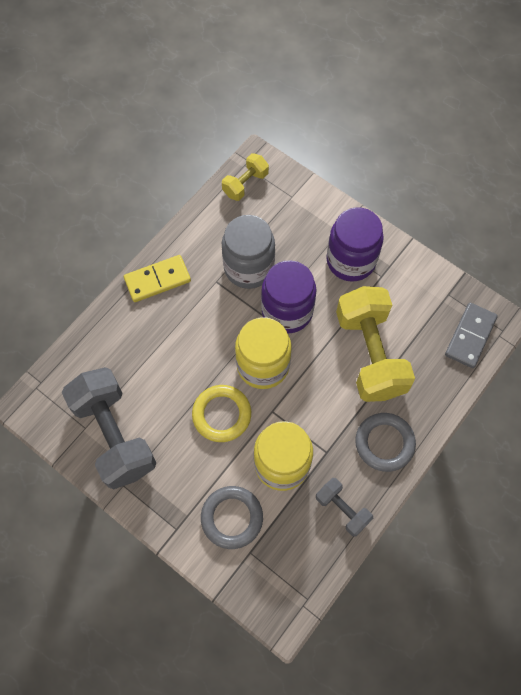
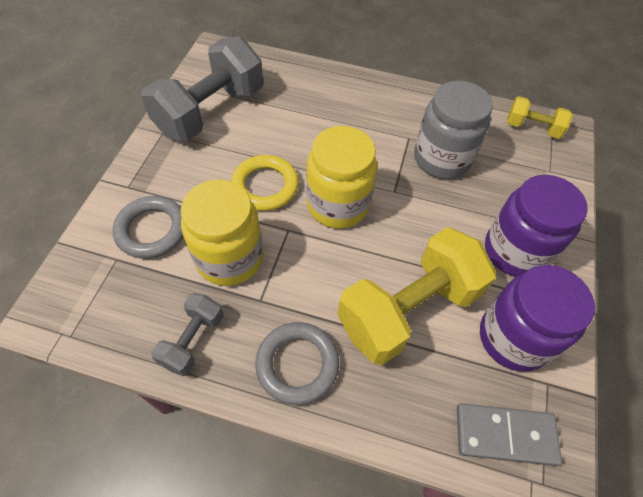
camera: 65 degrees right, 10 degrees down
(157, 280) = (382, 94): yellow domino -> none
(287, 311) = (413, 207): purple jar -> purple jar (513, 338)

